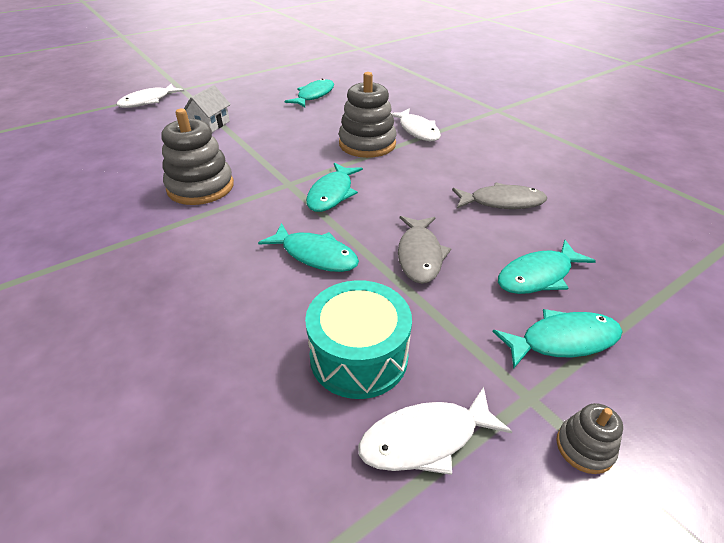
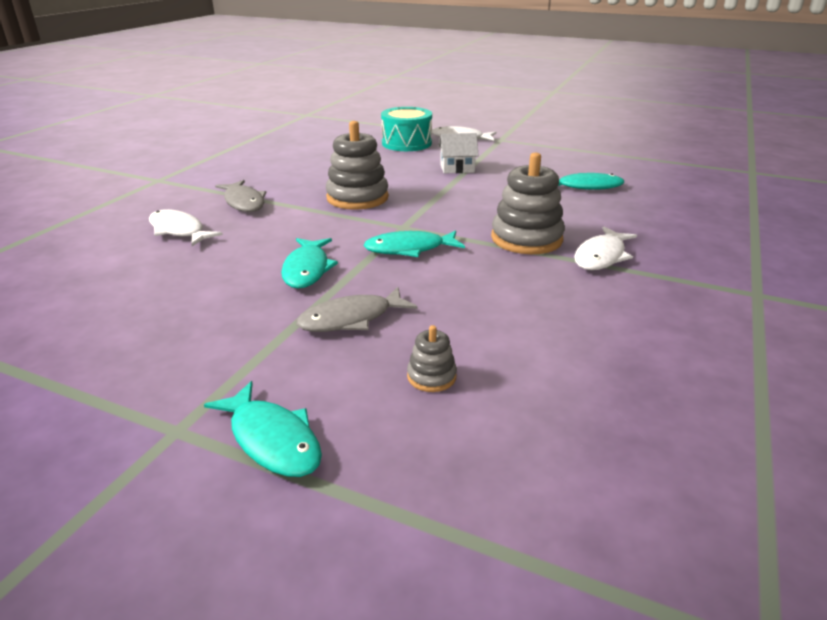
camera: 60 degrees right, 10 degrees down
(359, 356) = (189, 325): turquoise drum -> turquoise drum (406, 143)
(425, 439) = (108, 381): white fish -> white fish (179, 231)
(502, 202) = (509, 347): grey fish -> grey fish (244, 202)
(538, 275) = (378, 402): turquoise fish -> none
(584, 447) = (121, 478): grey stacking toy -> grey stacking toy (431, 376)

